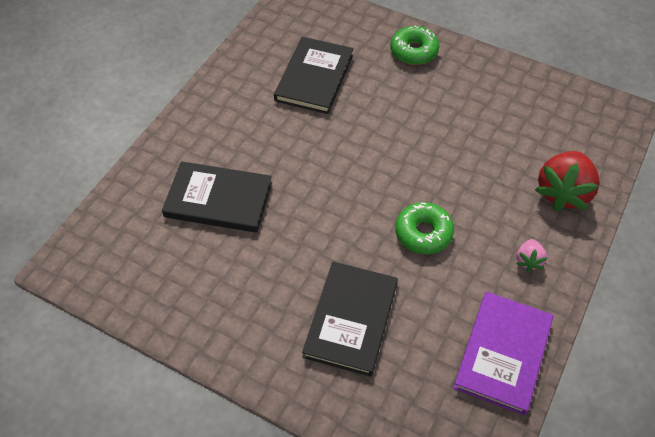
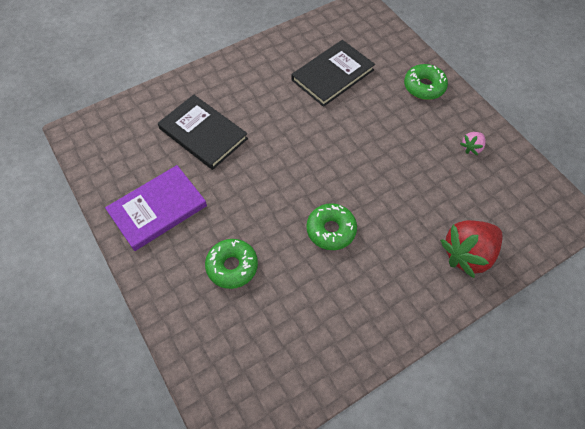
camera: 30 degrees right, 5 degrees up
(351, 319) = (232, 266): black book -> green donut
(503, 353) = (326, 354): purple book -> purple book (157, 209)
(528, 260) = (398, 294): pink strawberry -> pink strawberry (471, 148)

